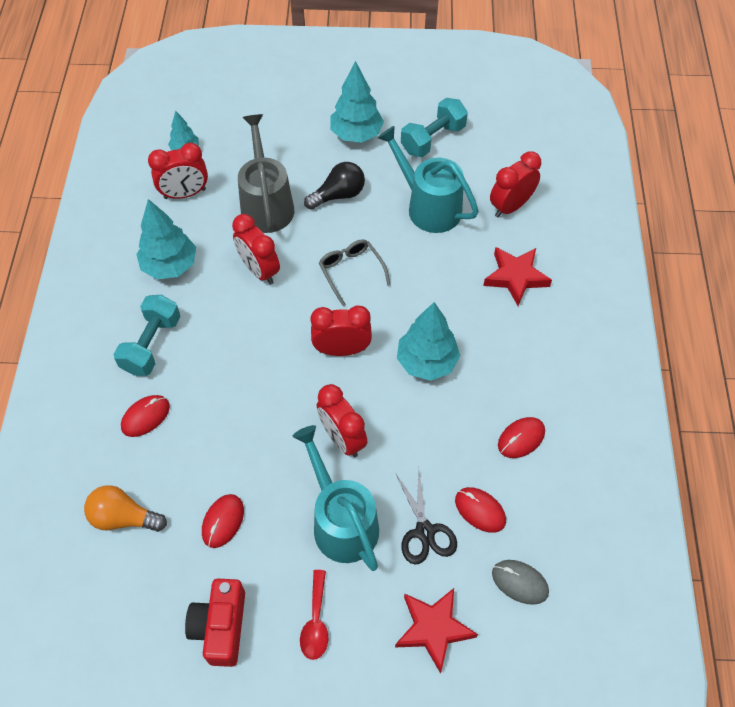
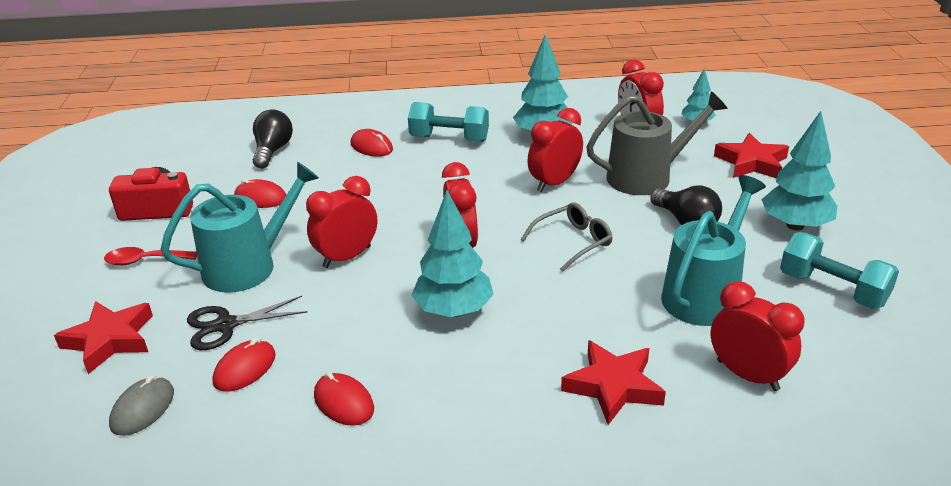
camera: 85 degrees right, 25 degrees down
(124, 517) = (272, 151): orange light bulb -> black light bulb
(263, 133) = (751, 162): none -> red star

